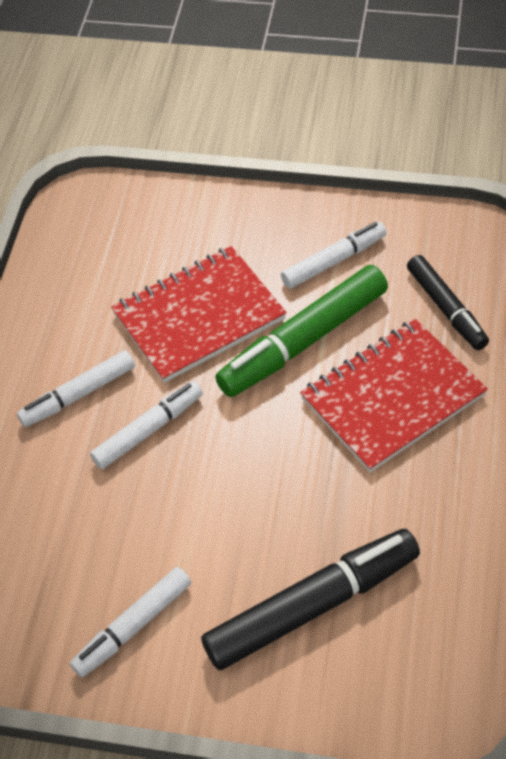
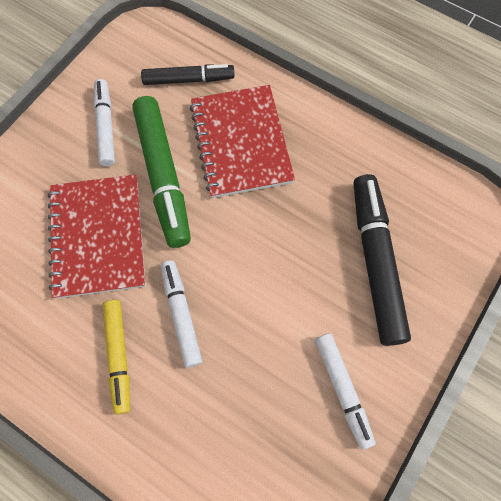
camera: 70 degrees left, 15 degrees up
(79, 394) = (119, 356): white marker -> yellow marker

